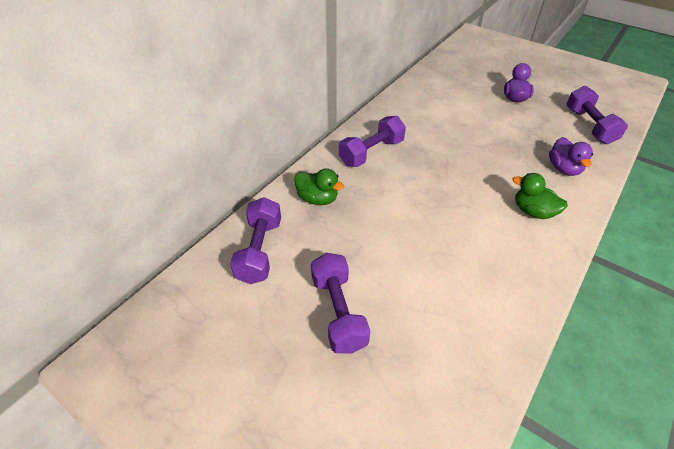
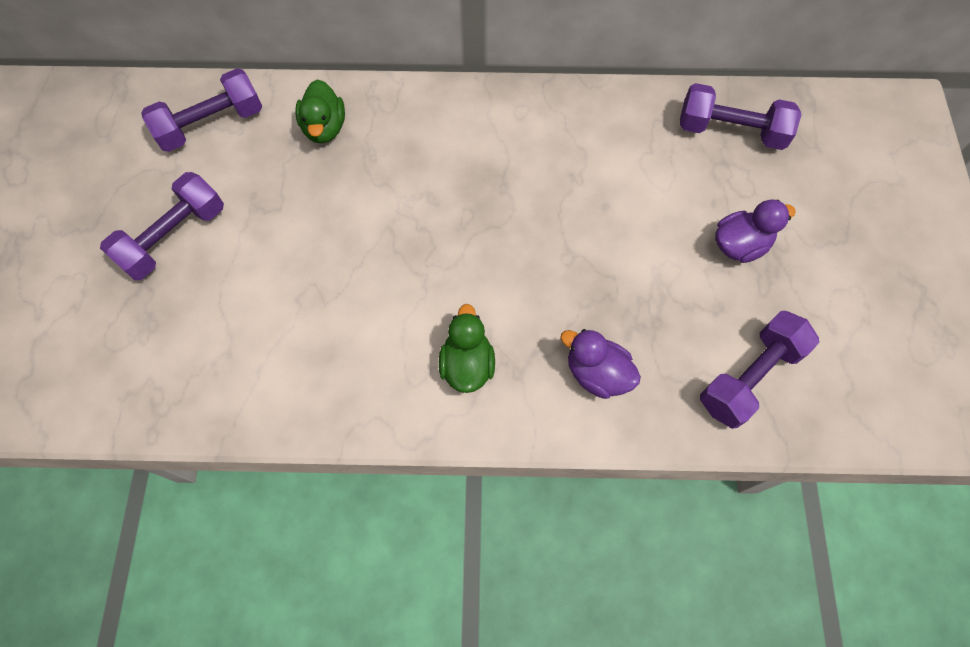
camera: 55 degrees right, 20 degrees up
(371, 152) = (451, 134): purple dumbbell -> purple dumbbell (730, 131)
(563, 169) = (597, 373): purple duck -> purple duck turned 75 degrees clockwise

